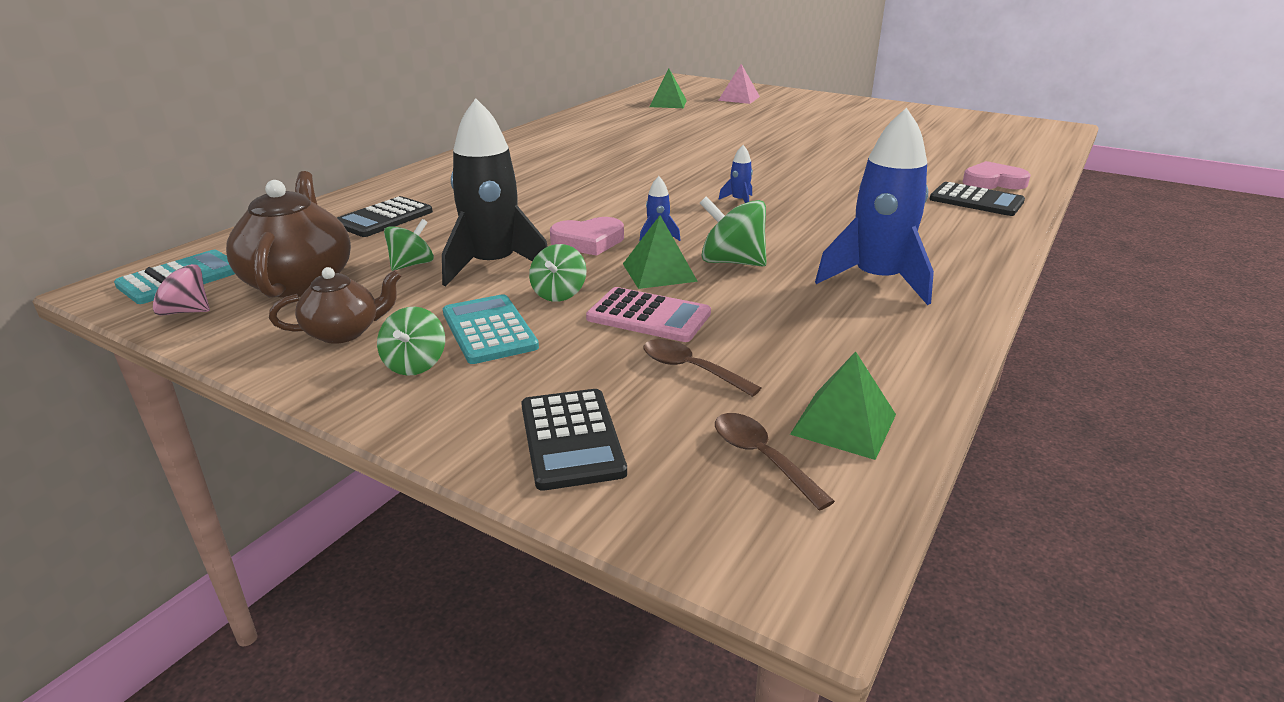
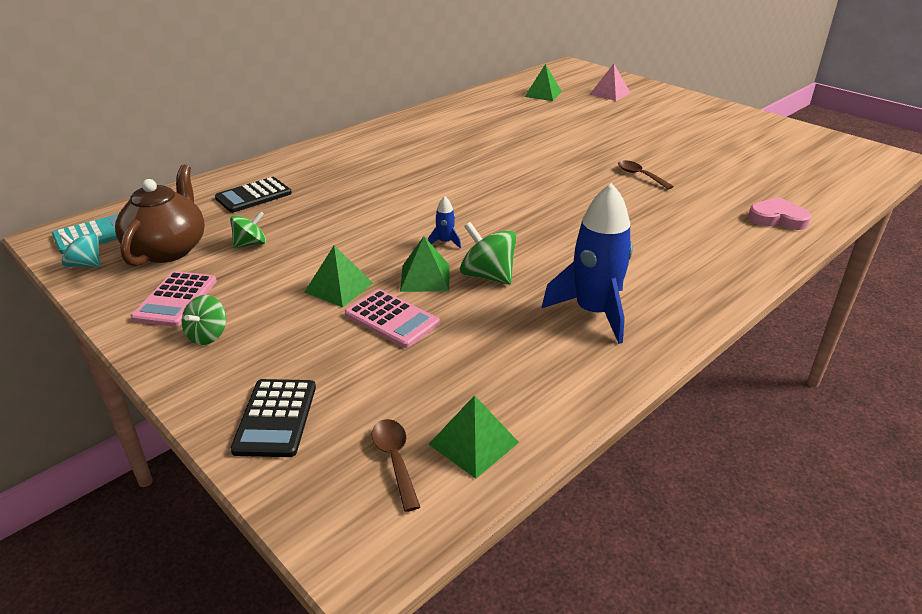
camera: 15 degrees right, 5 degrees up
(185, 311) = (85, 265): pink spinning top -> turquoise spinning top
(344, 332) = (176, 299): brown teapot -> pink calculator
(489, 330) = (272, 313): turquoise calculator -> none
(493, 265) = (307, 253): black rocket -> none
(559, 294) = (339, 287): green spinning top -> green pyramid
(588, 241) = (389, 239): pink heart -> none
(690, 369) = (392, 373): brown spoon -> brown spoon (640, 175)
(739, 201) = (534, 212): blue rocket -> none
(976, 200) = (745, 238): black calculator -> none

